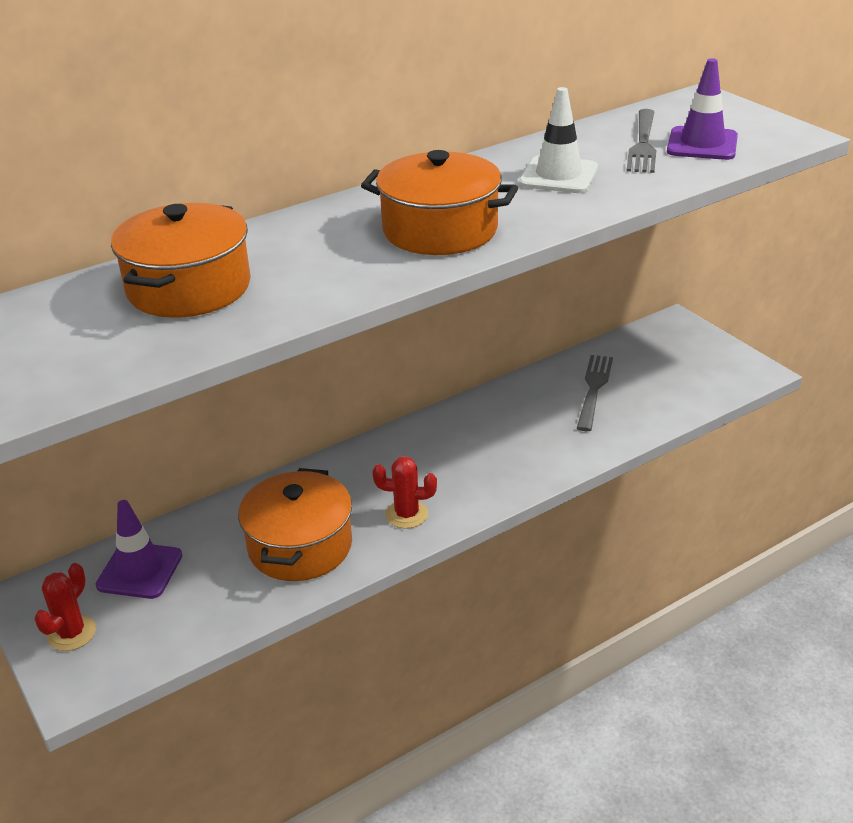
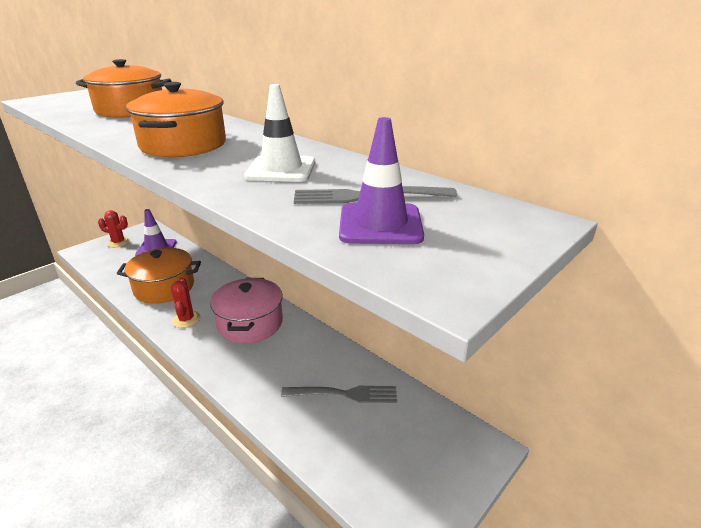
camera: 75 degrees right, 5 degrees down
(440, 453) = (250, 323): none -> pink pot

